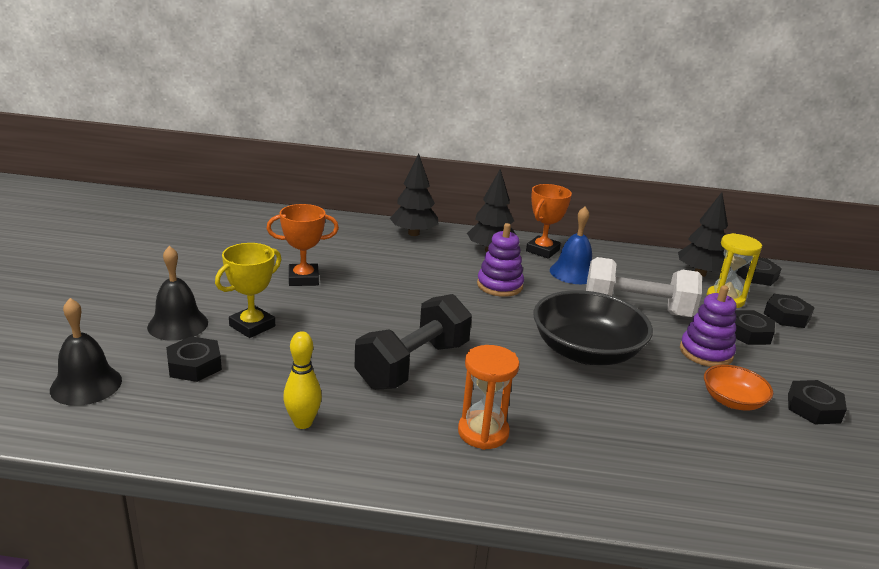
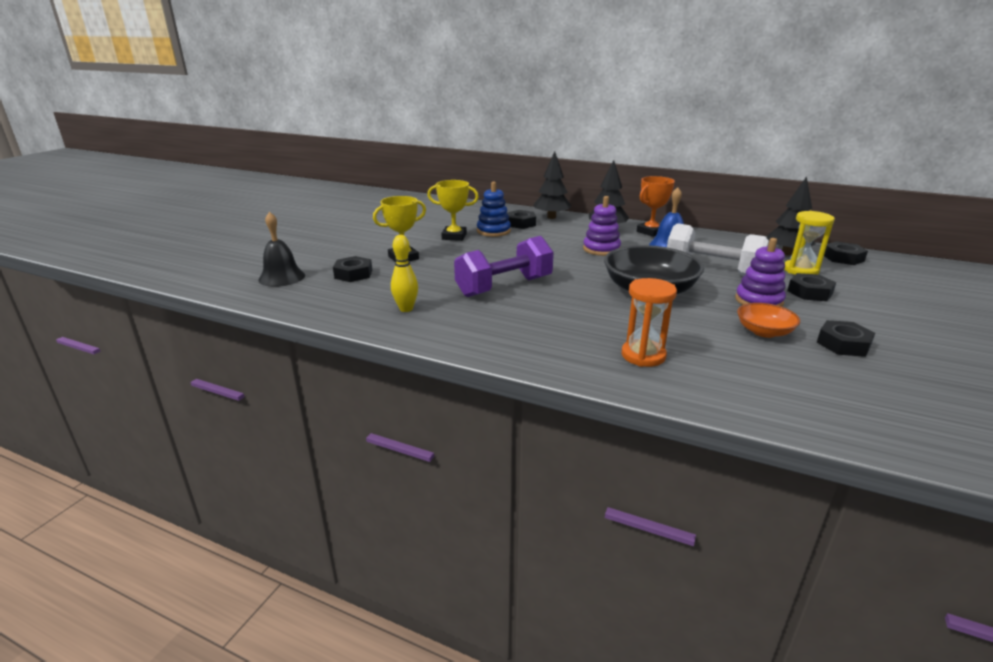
camera: 20 degrees right, 0 degrees up
(178, 324) = (355, 253): black bell -> none
(303, 279) = (454, 236): orange trophy -> yellow trophy
(351, 264) = (493, 231): none -> blue stacking toy
(413, 365) = (504, 287): black dumbbell -> purple dumbbell
(483, 432) = (533, 327): orange hourglass -> orange hourglass (643, 355)
(786, 316) = (856, 285): black nut -> black nut (521, 223)

